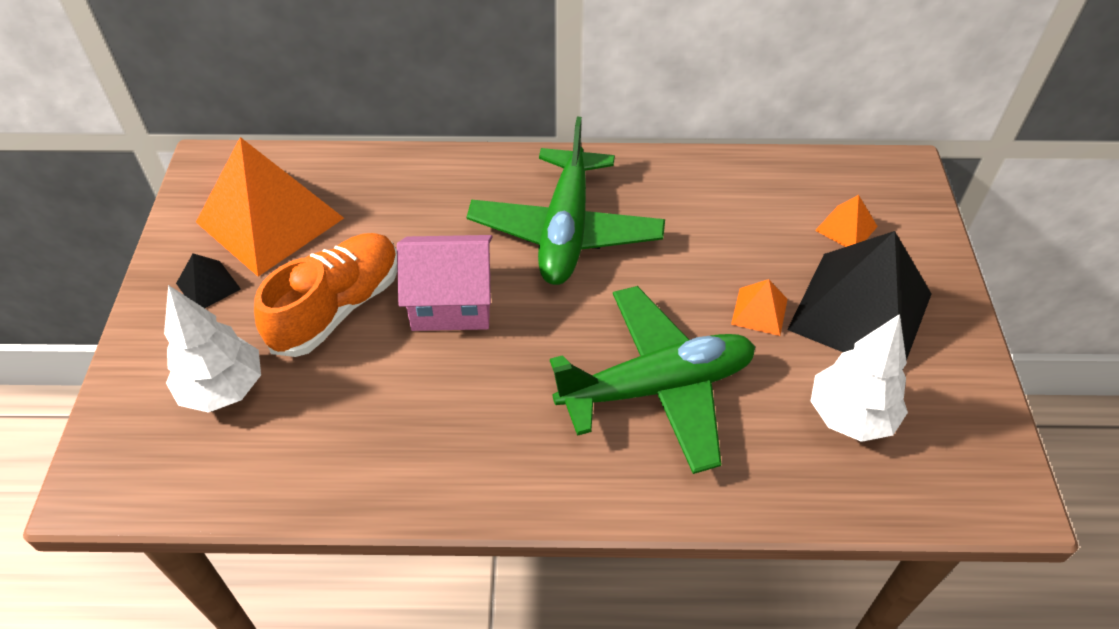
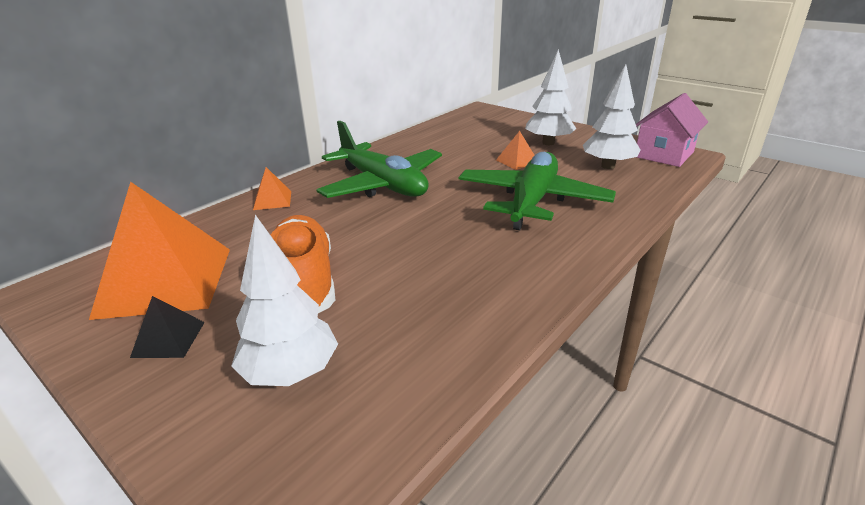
camera: 50 degrees left, 20 degrees down
(451, 302) = (375, 237): pink house -> pink house (664, 154)
(846, 228) = (495, 129): orange pyramid -> orange pyramid (272, 200)
(860, 311) = (548, 143): black pyramid -> white tree

